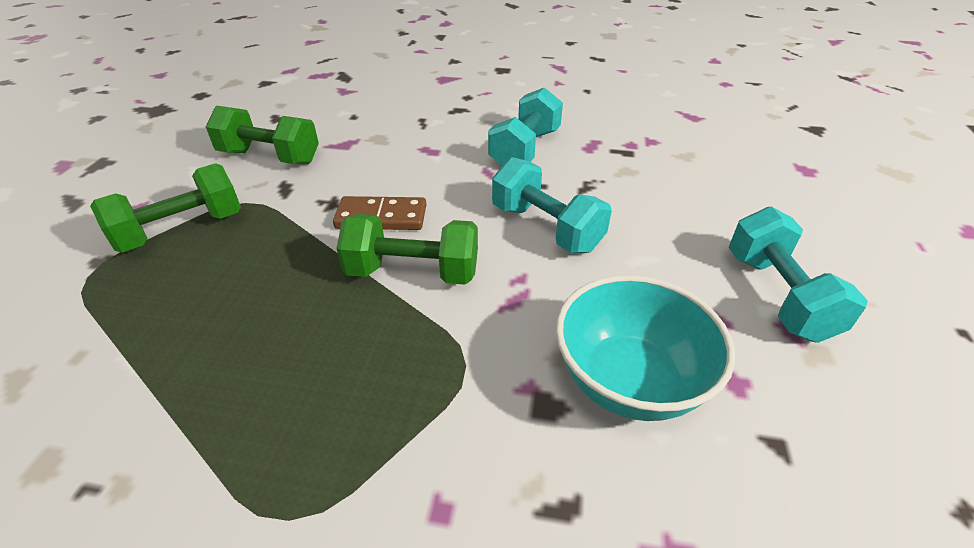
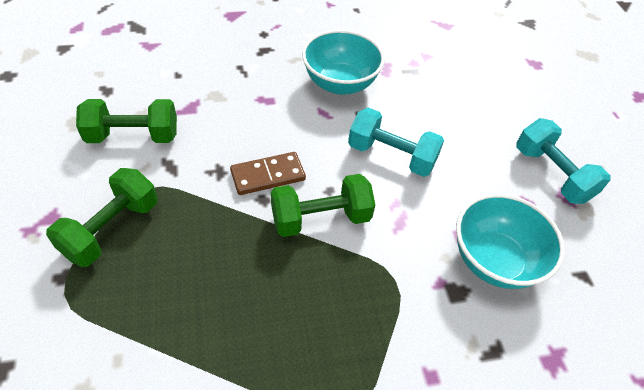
camera: 25 degrees left, 10 degrees up
(525, 149) = (340, 84): turquoise dumbbell -> turquoise bowl

